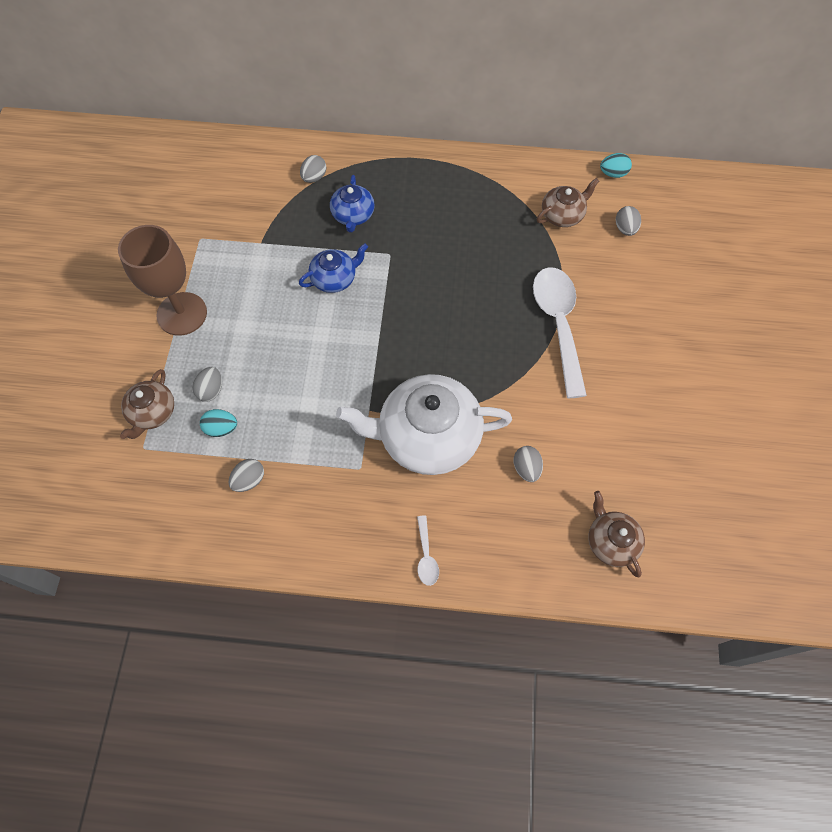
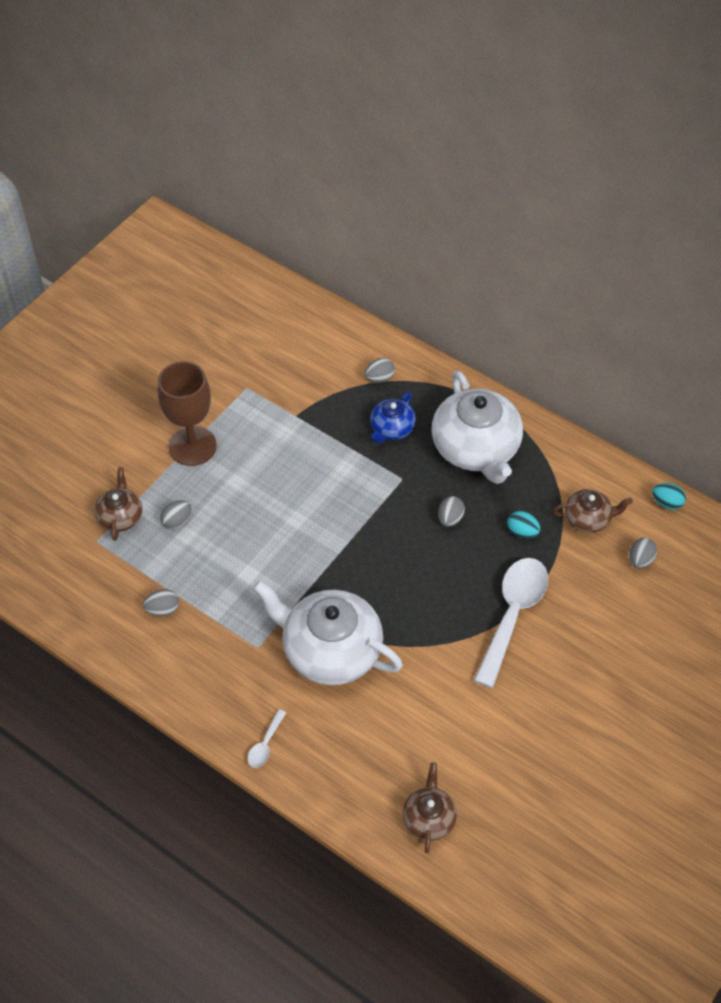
camera: 30 degrees right, 10 degrees down
(152, 413) = (120, 516): brown teapot -> brown teapot turned 135 degrees clockwise
(221, 428) = (166, 557): turquoise egg -> turquoise egg (522, 532)
(334, 279) = (339, 477): blue teapot -> none
(435, 200) = (476, 449): none -> white teapot
(526, 468) = (397, 720): grey egg -> grey egg (450, 518)

